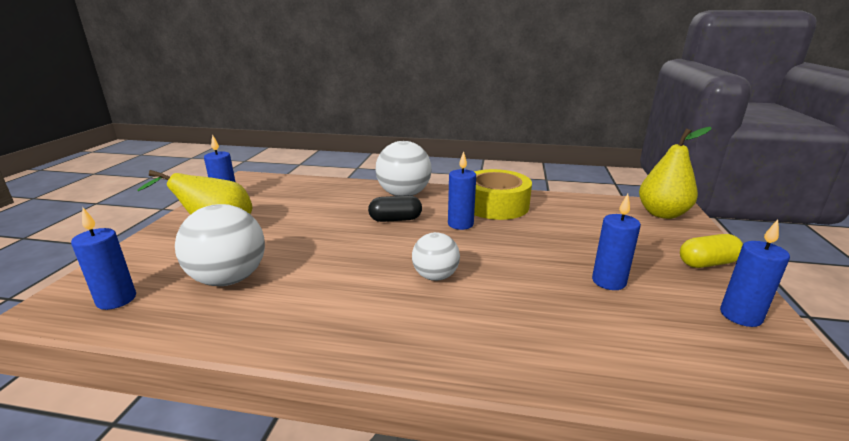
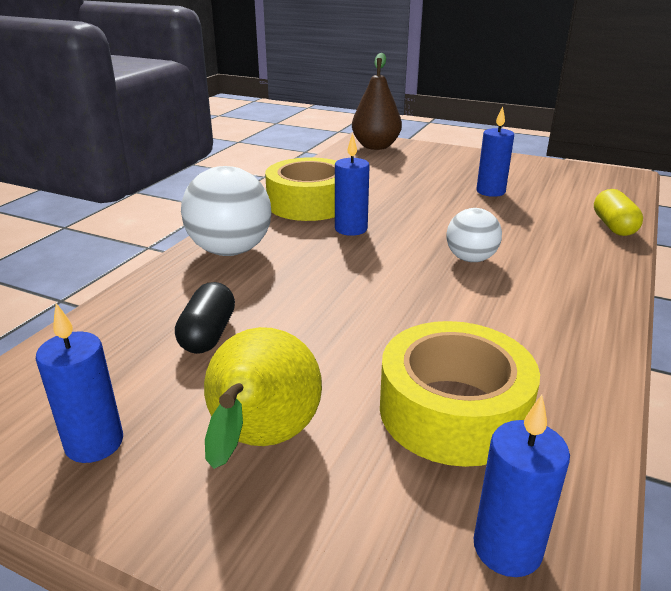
camera: 75 degrees left, 5 degrees up
(229, 279) = (453, 411): white ball -> yellow tape
(395, 219) = (314, 265): black capsule -> black capsule (208, 334)
(662, 214) = (376, 146): yellow pear -> brown pear
(707, 263) = (467, 157): yellow capsule -> yellow capsule (613, 226)
(740, 316) = (539, 168): blue candle -> none

